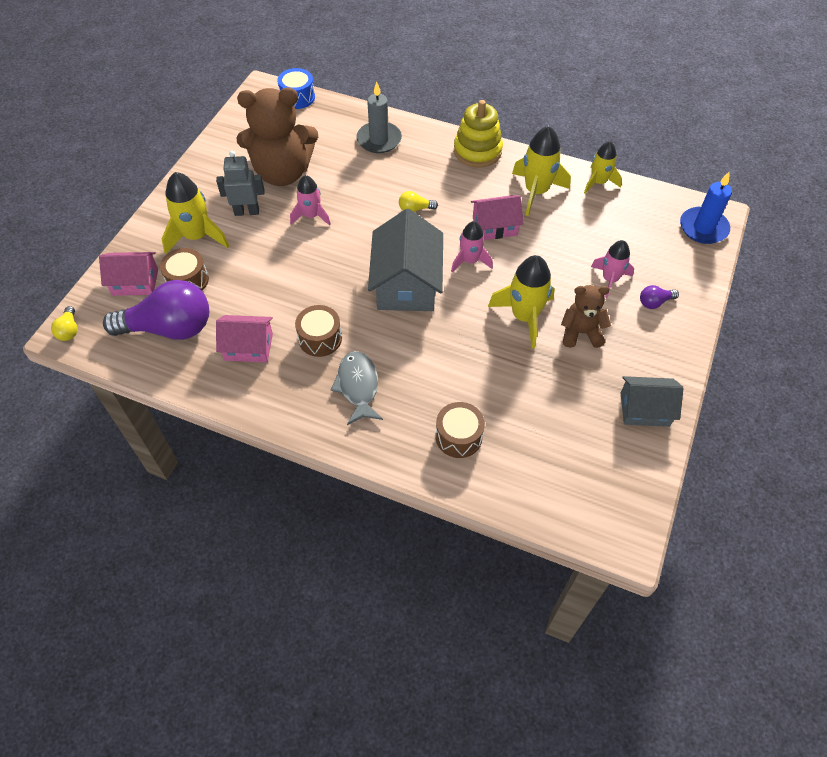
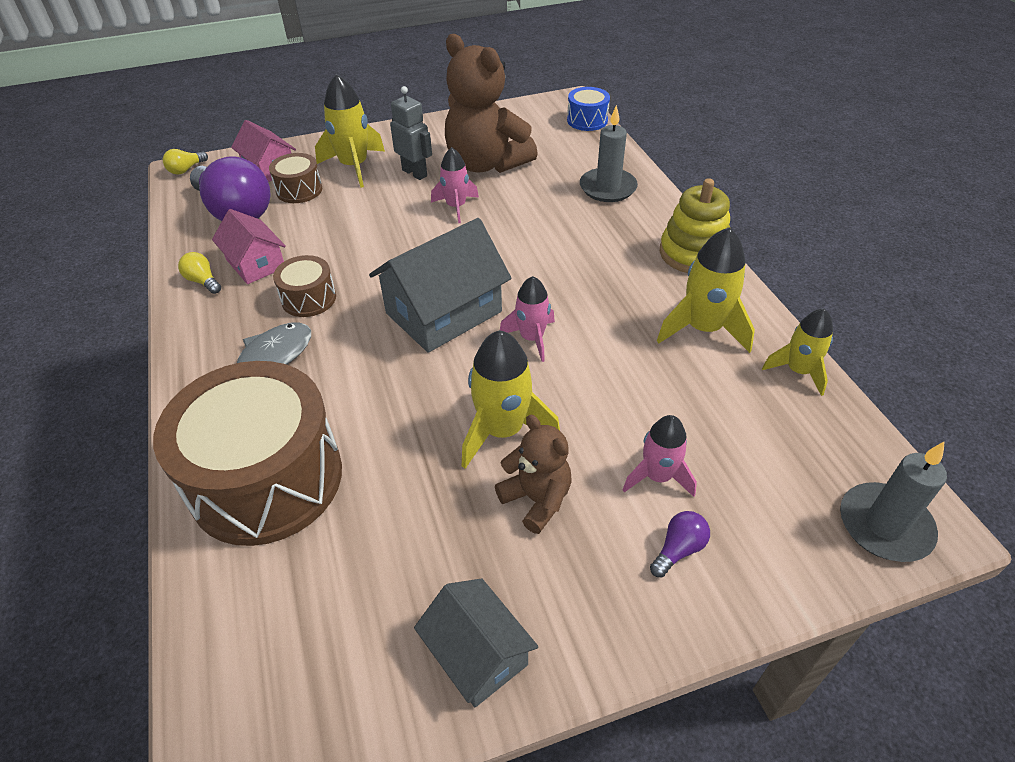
camera: 50 degrees right, 10 degrees down
(415, 209) = (551, 260): yellow light bulb -> yellow light bulb (203, 281)
(458, 437) = (266, 479): brown drum -> brown drum, size x2.21
(494, 226) = (606, 327): pink house -> none
(654, 302) = (678, 549): purple light bulb -> purple light bulb turned 105 degrees clockwise
(703, 228) = (884, 525): blue candle -> grey candle

